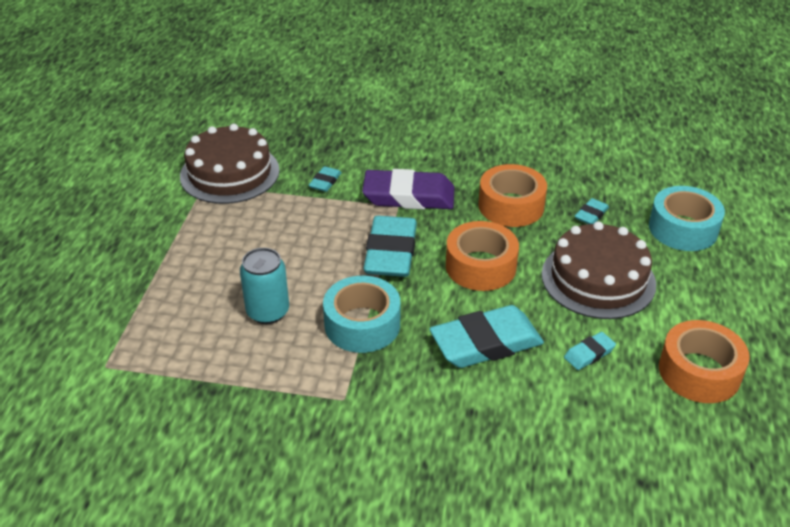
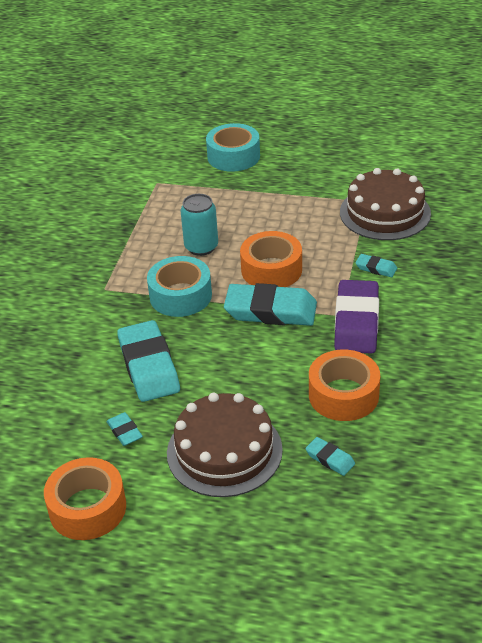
camera: 95 degrees right, 0 degrees up
(480, 266) = (248, 367): orange tape -> orange tape (271, 270)
(683, 229) = (305, 539): turquoise tape -> turquoise tape (233, 156)

